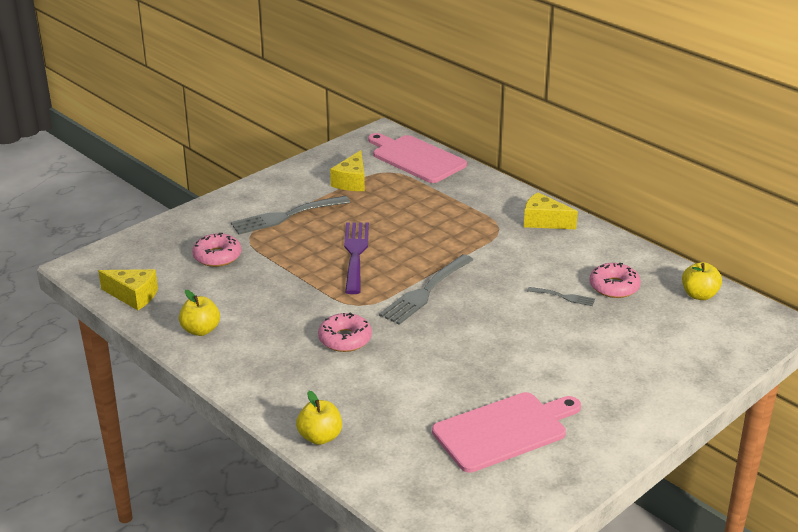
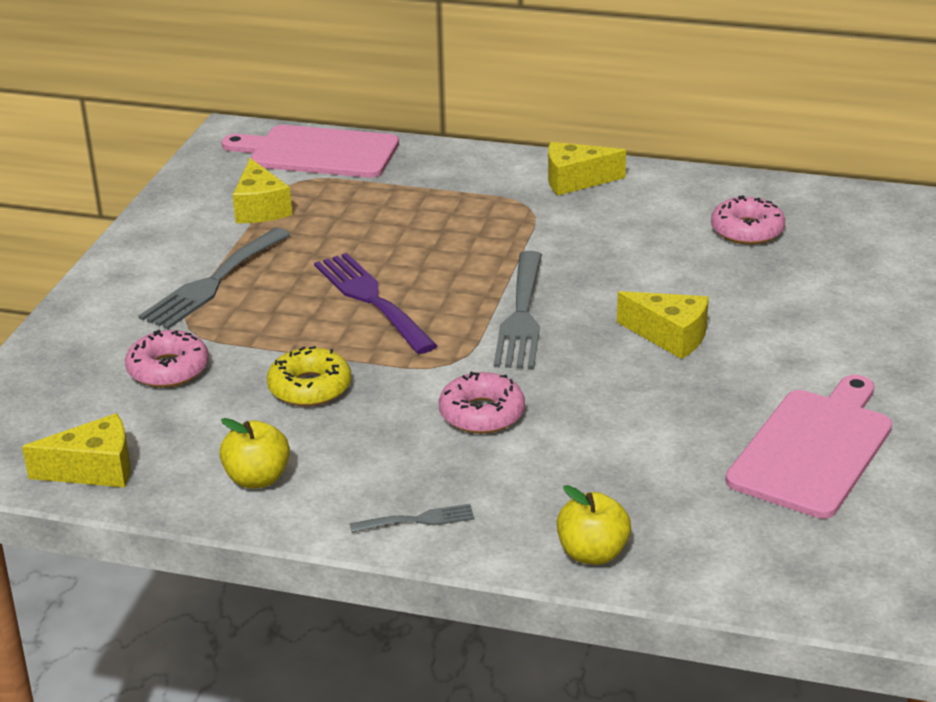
camera: 30 degrees left, 0 degrees up
(274, 291) = (310, 388): none -> yellow donut
(495, 334) = (670, 336): none -> yellow cheese
(564, 297) = (702, 262): grey fork -> grey fork (418, 520)
(699, 295) = (852, 208): yellow apple -> none

